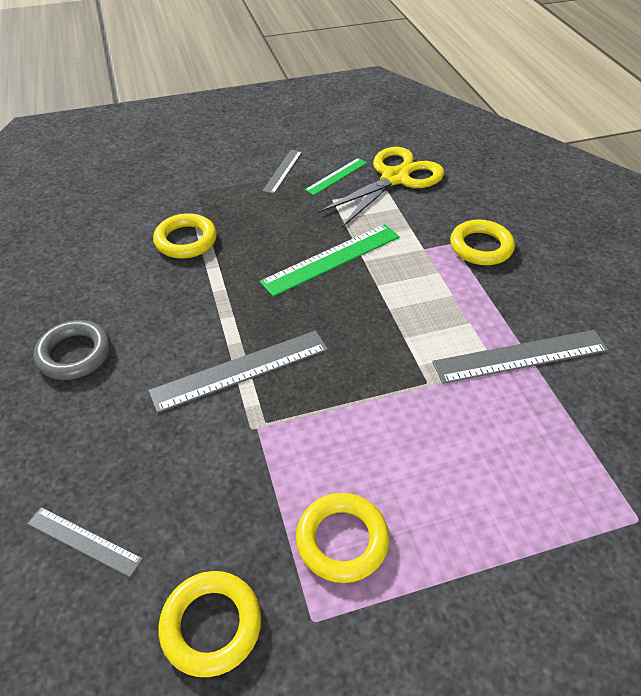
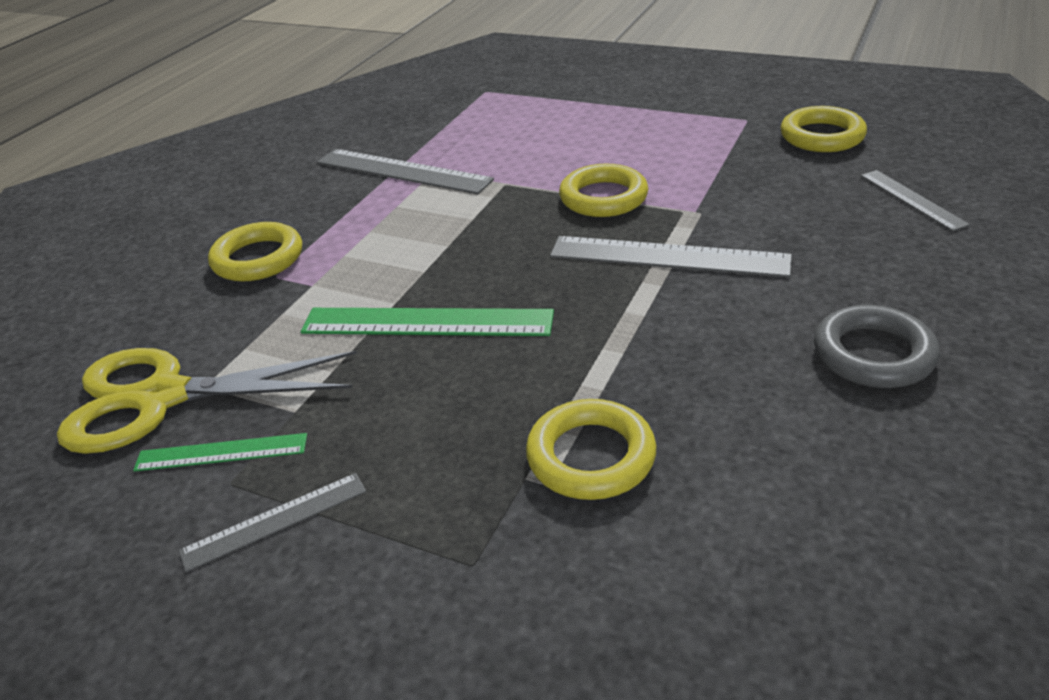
camera: 135 degrees left, 10 degrees down
(342, 540) = (689, 138): yellow ring -> yellow ring (603, 197)

